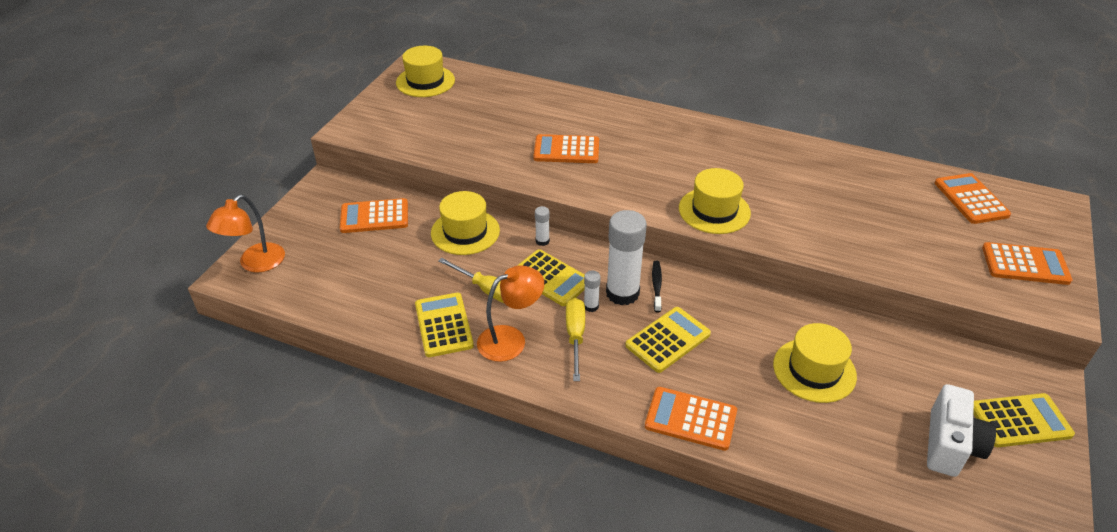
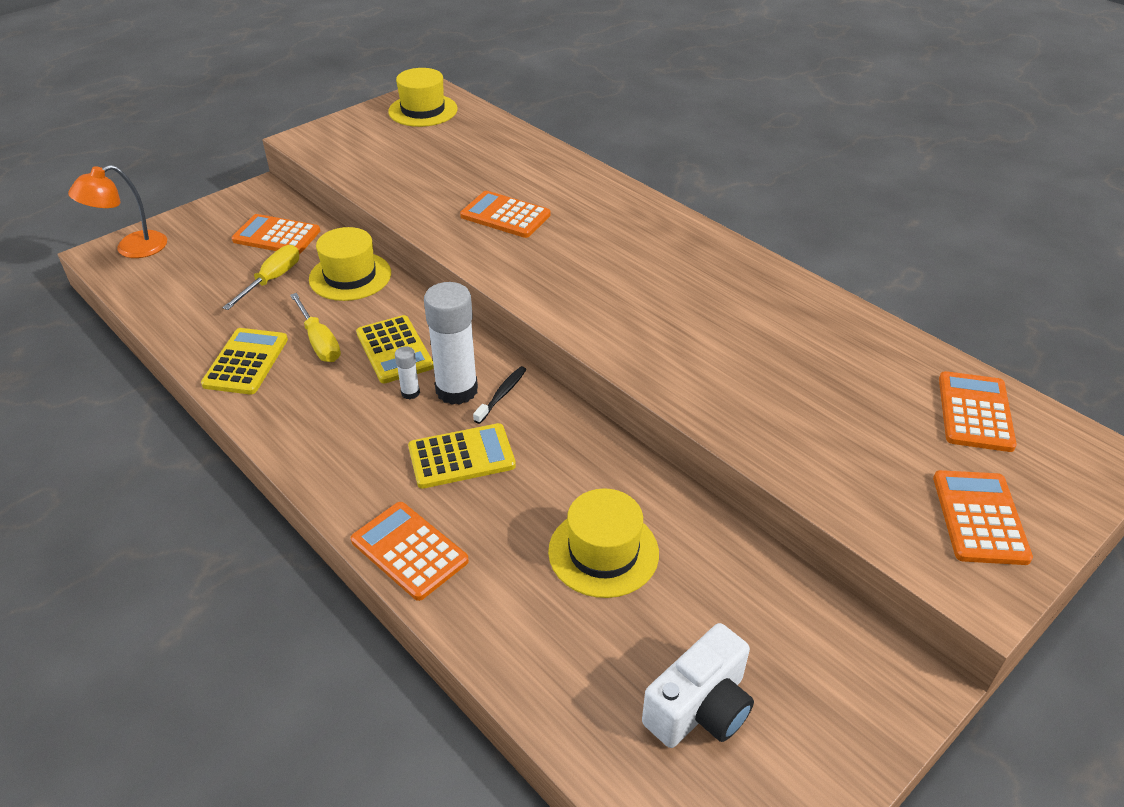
camera: 25 degrees right, 0 degrees up
(511, 339) = (298, 398): orange lamp -> none
(542, 241) = (420, 309): white glue stick -> none
(575, 336) = (365, 418): yellow screwdriver -> yellow screwdriver (272, 280)
(714, 211) = (613, 326): yellow hat -> none
(1020, 421) = (826, 718): yellow calculator -> none
(1025, 264) = (980, 517): orange calculator -> orange calculator turned 120 degrees counterclockwise

